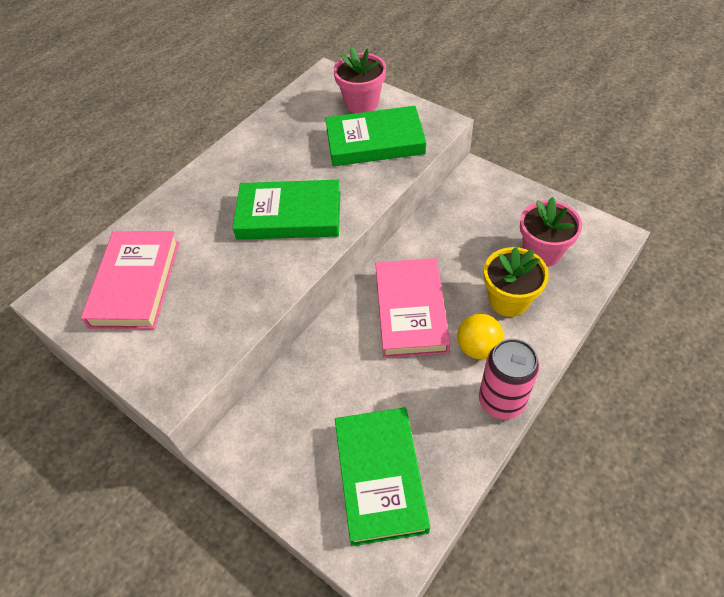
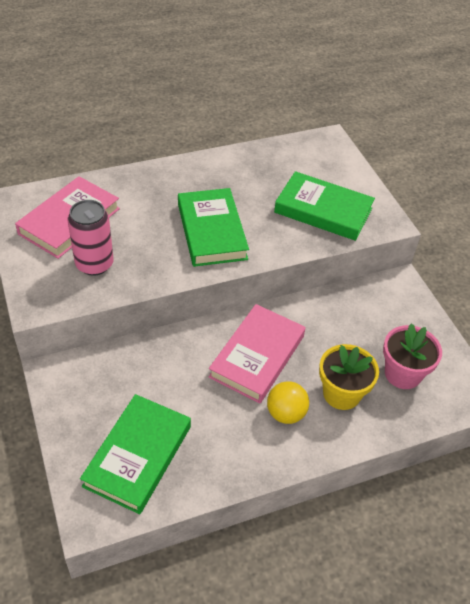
camera: 25 degrees right, 5 degrees down
(289, 215) = (211, 231): green book -> green book turned 45 degrees clockwise
(361, 103) = (338, 175): pink flower pot -> none
(501, 401) = (270, 461): pink can -> pink can (94, 264)

